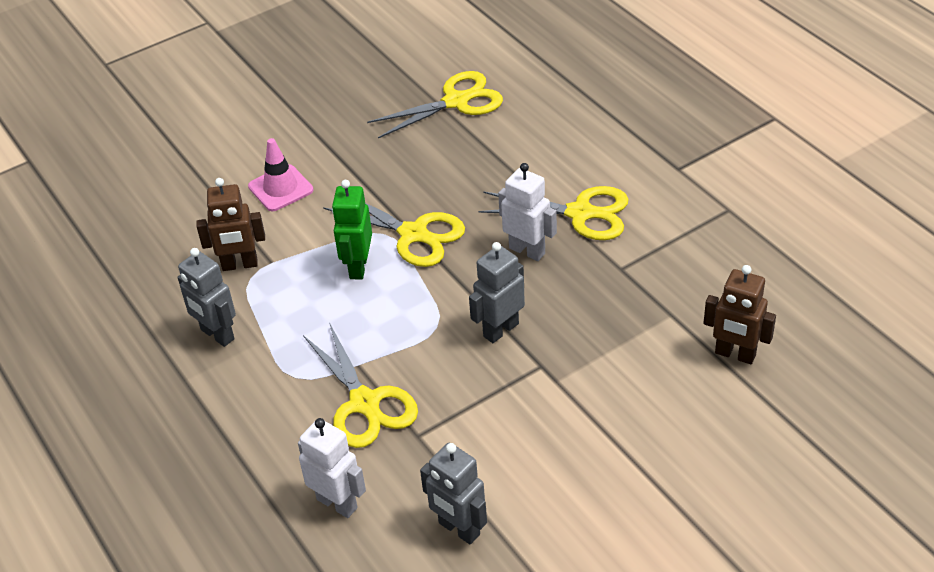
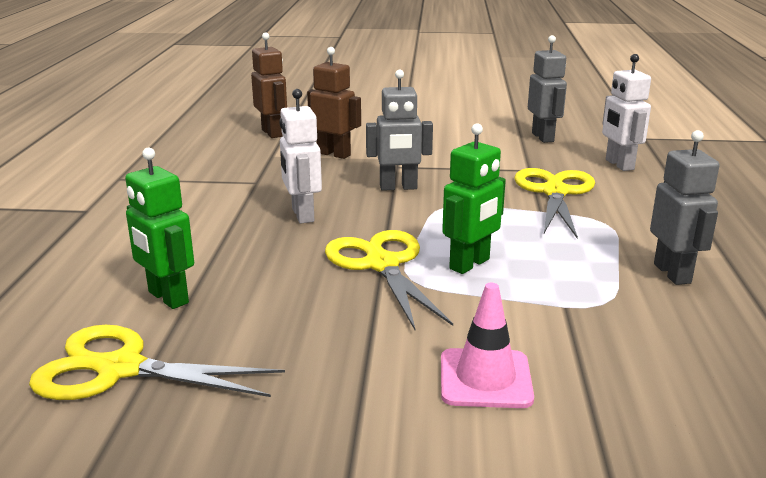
camera: 145 degrees left, 20 degrees down
(240, 265) = (608, 319): brown robot -> brown robot (334, 154)
(500, 143) = (167, 298): none -> green robot
(580, 213) = (217, 218): yellow scissors -> none

